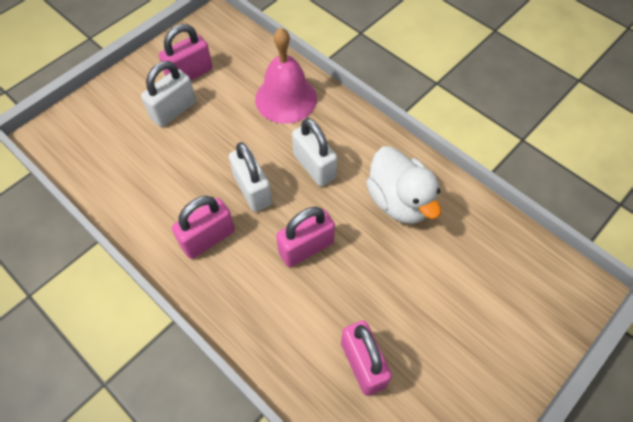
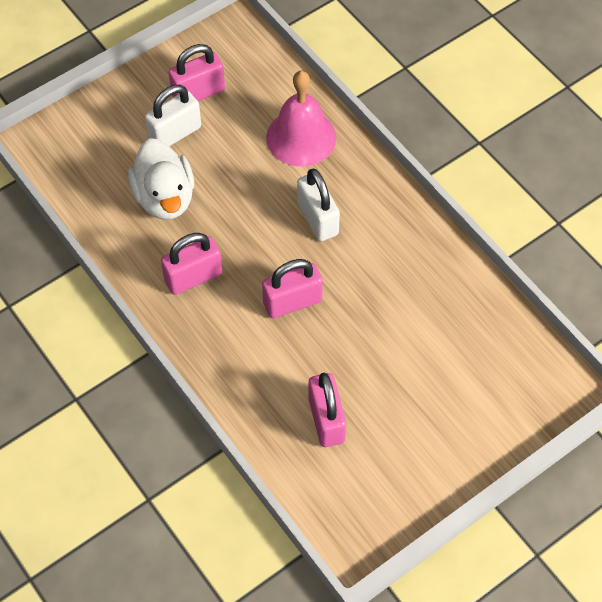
camera: 10 degrees right, 0 degrees up
(252, 190) = (247, 234): white padlock -> none
(399, 201) = (400, 269): white duck -> white duck (164, 198)

